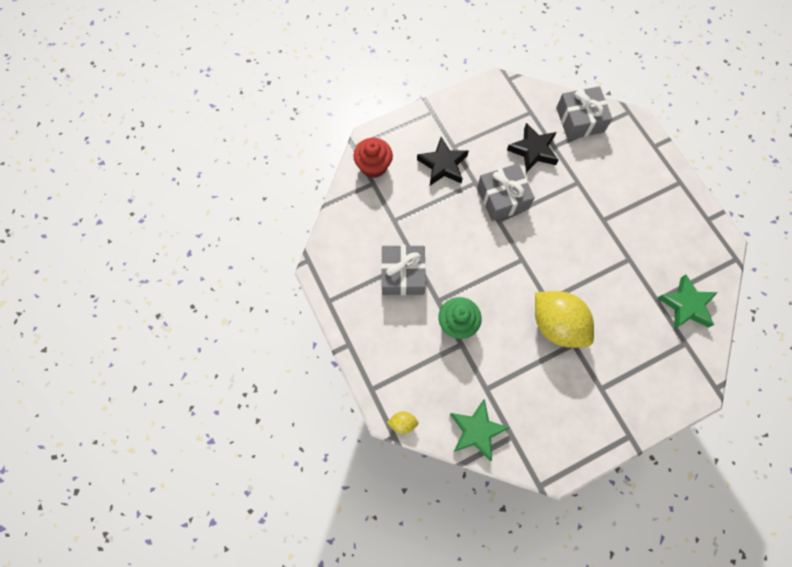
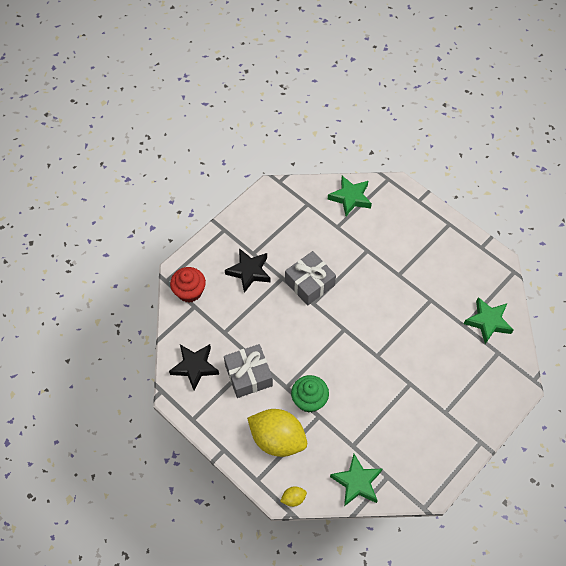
camera: 20 degrees left, 10 degrees down
(533, 150) = (321, 235): black star -> black star (195, 367)
(557, 325) = (391, 373): yellow lemon -> yellow lemon (277, 439)
(580, 120) = (350, 198): grey gift -> green star

